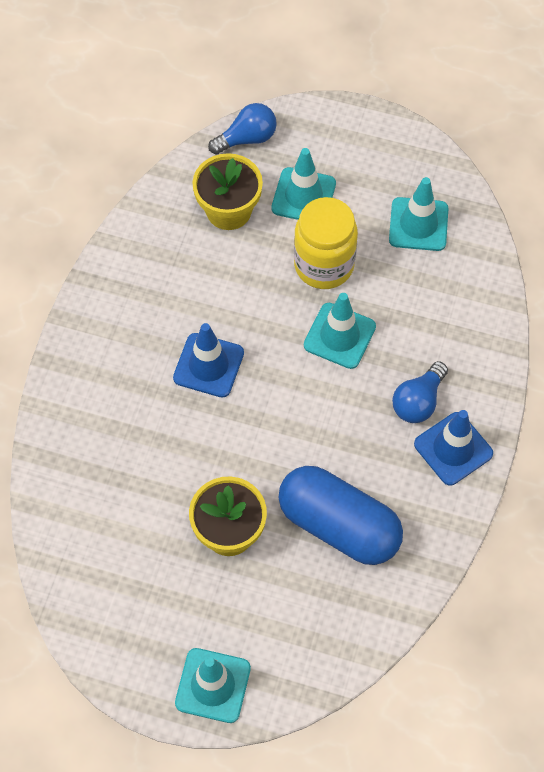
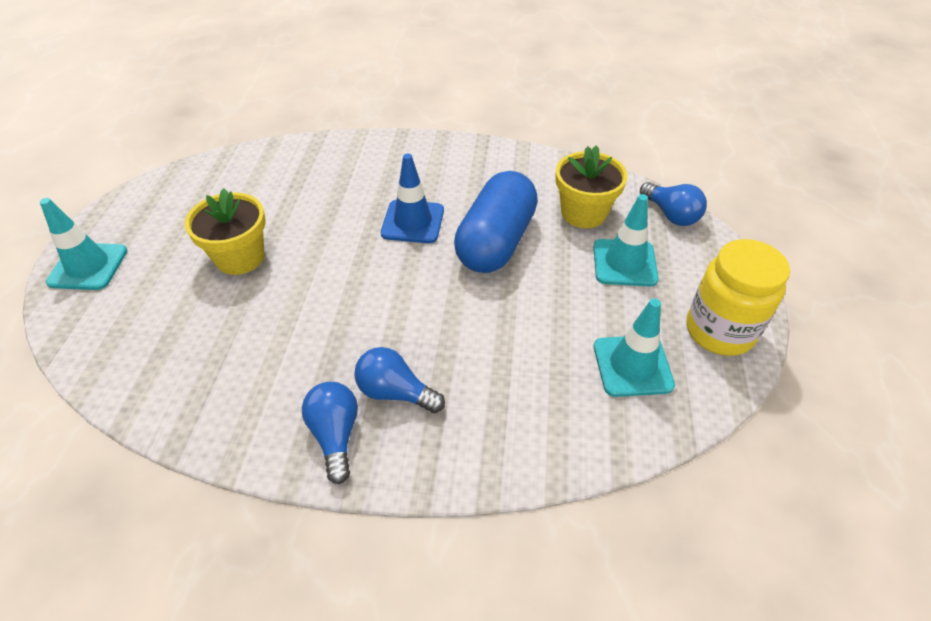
camera: 80 degrees right, 15 degrees down
(324, 265) = (547, 289): yellow jar -> yellow jar (719, 331)
(339, 336) = (465, 311): turquoise traffic cone -> none
(339, 525) = (241, 338): blue capsule -> blue capsule (496, 242)
(453, 449) = (335, 435): blue traffic cone -> blue light bulb

